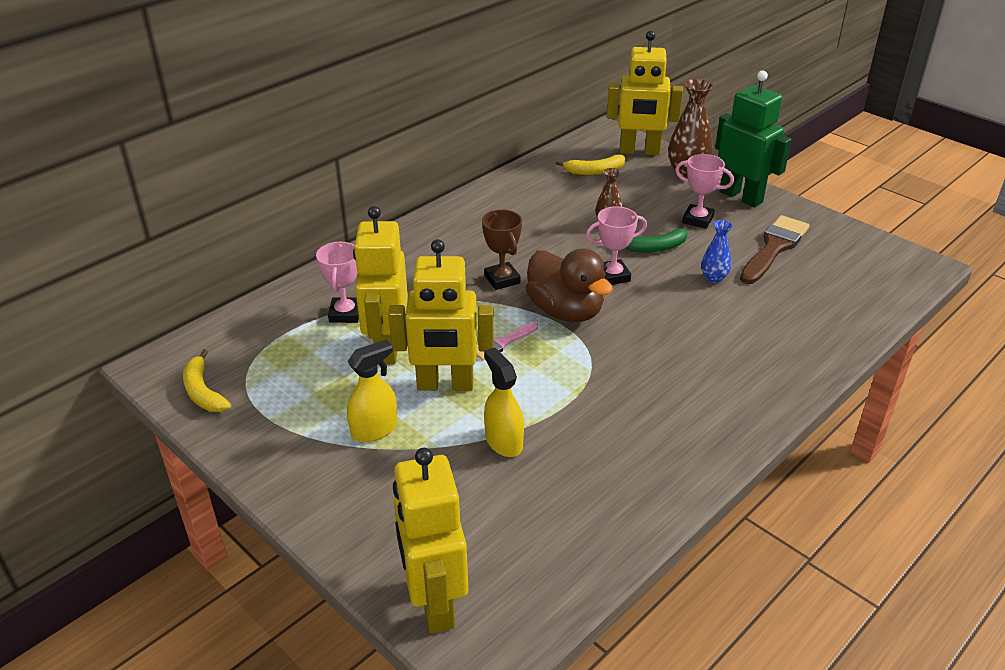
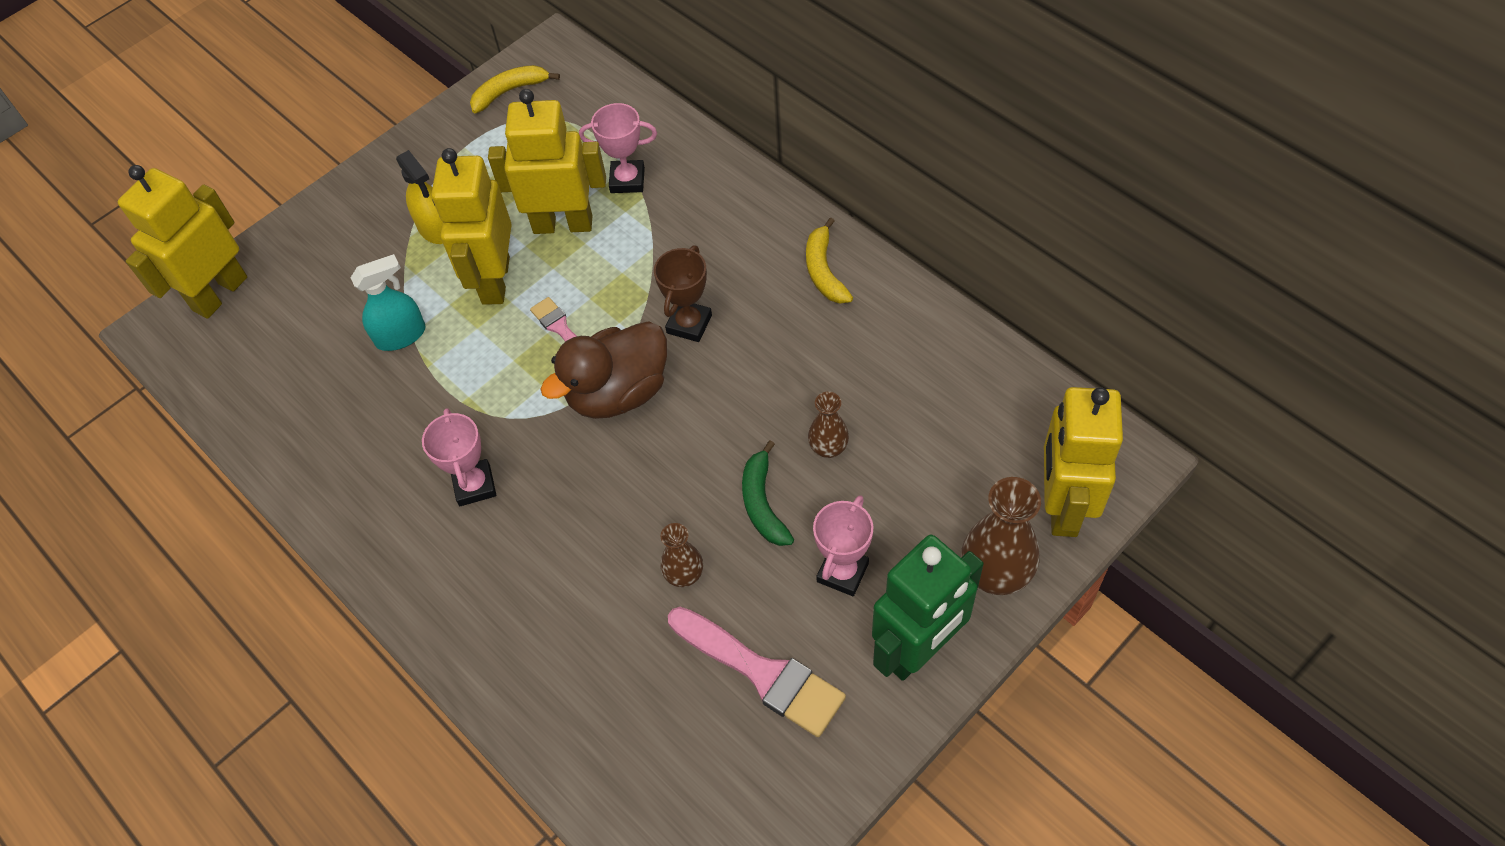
camera: 95 degrees right, 20 degrees up
(434, 602) = (219, 293): yellow robot -> yellow robot turned 45 degrees counterclockwise
(502, 279) = (689, 324): brown trophy -> brown trophy turned 45 degrees counterclockwise
(503, 441) = (401, 335): yellow spray bottle -> turquoise spray bottle
(595, 171) = (985, 436): yellow banana -> yellow banana (824, 271)
(612, 276) = (692, 448): pink trophy -> pink trophy (474, 485)
(714, 278) = (684, 575): blue vase -> brown vase
(774, 248) = (763, 673): brown brush -> pink brush

